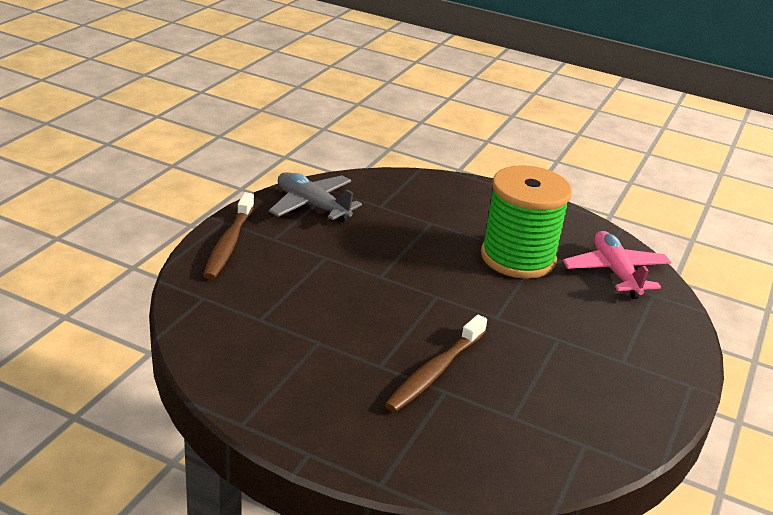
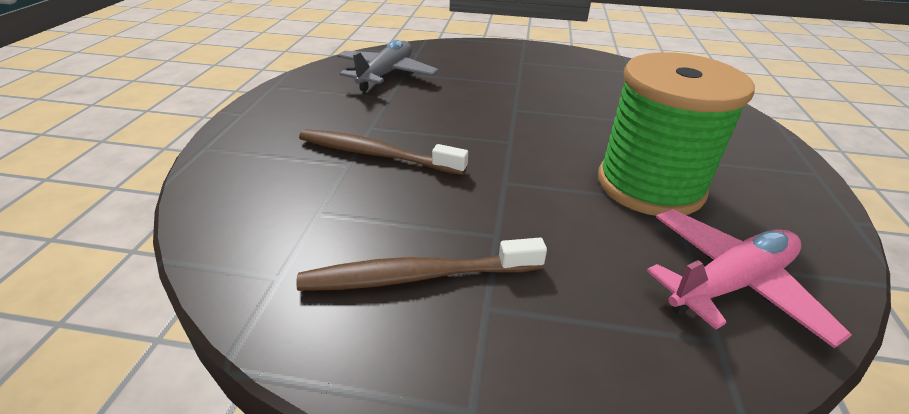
camera: 75 degrees right, 5 degrees up
(229, 243) = (495, 49): brown toothbrush -> brown toothbrush (417, 276)
(312, 205) = (591, 67): grey plane -> grey plane (386, 74)

